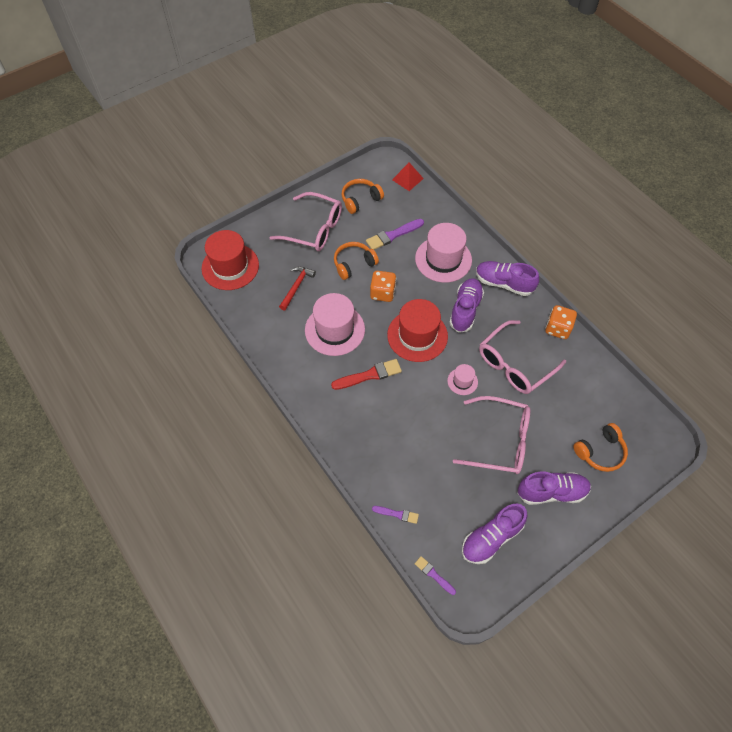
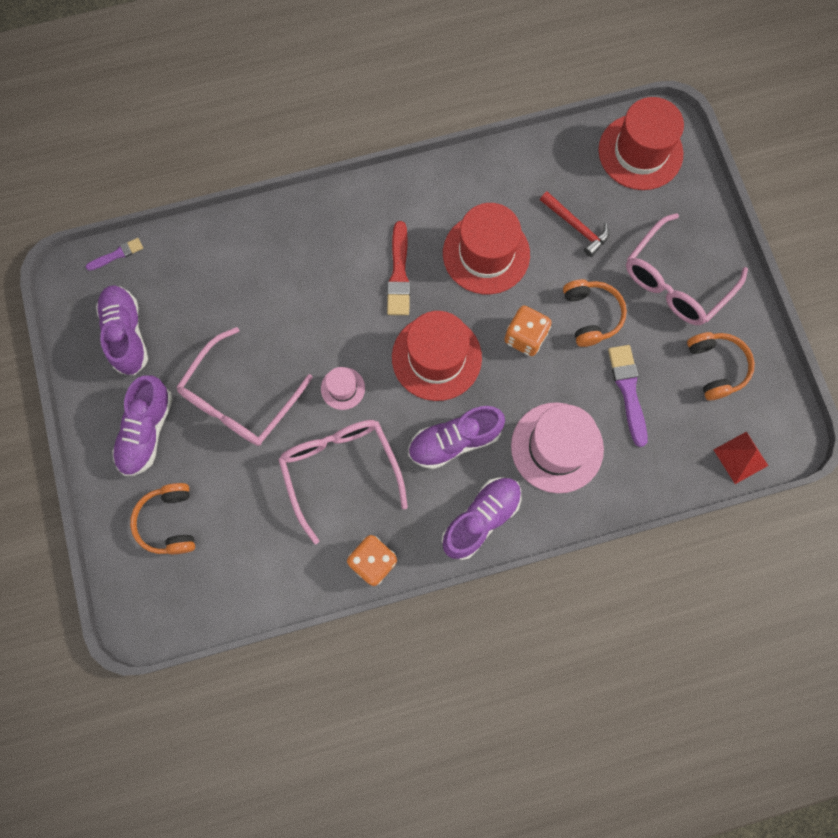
camera: 110 degrees right, 15 degrees up
(334, 330) = (486, 254): pink hat -> red hat
(397, 514) = (202, 241): purple brush -> none
(465, 310) = (454, 441): purple shoe -> purple shoe turned 120 degrees clockwise

